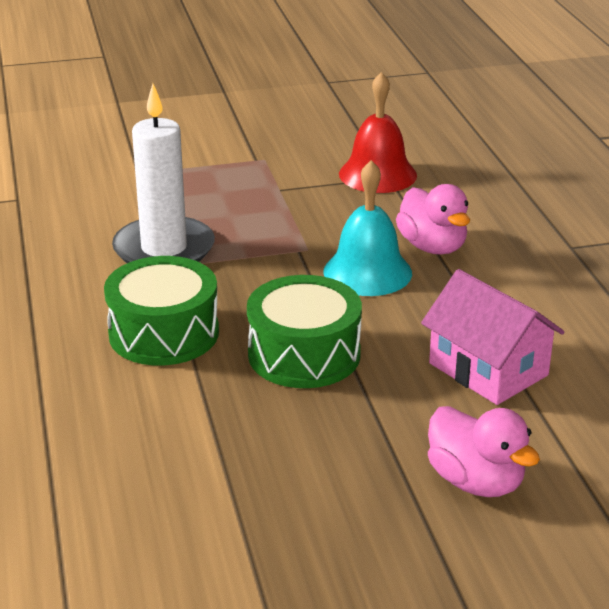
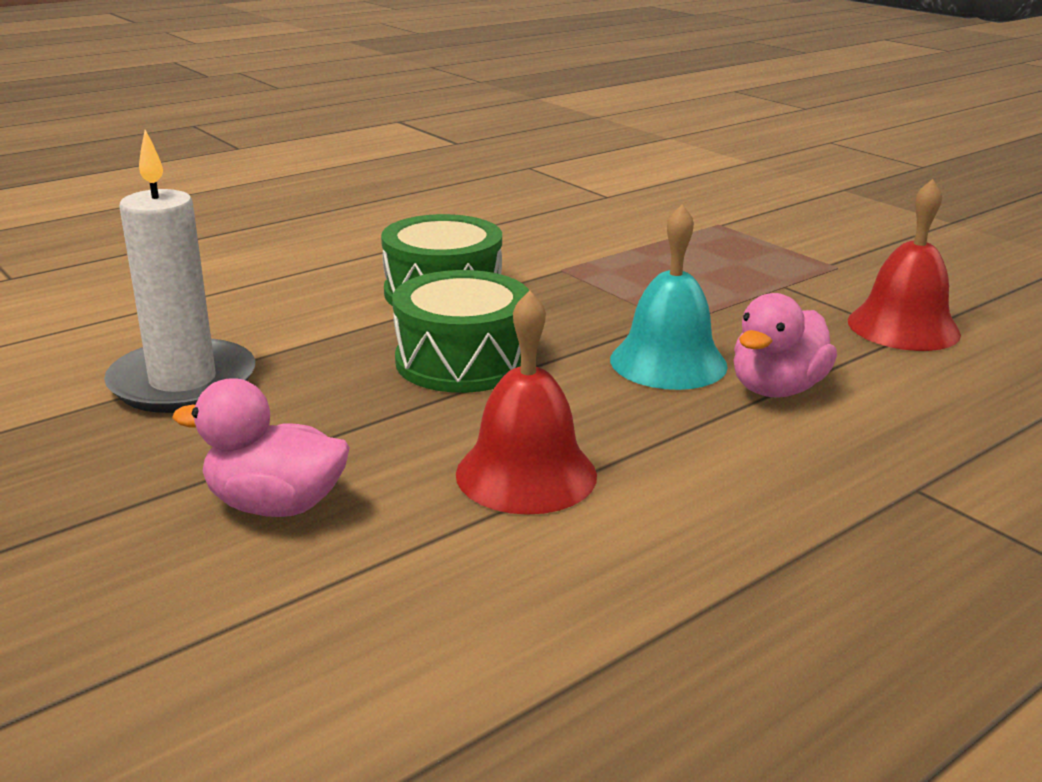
camera: 65 degrees right, 5 degrees down
(164, 249) = (592, 262): white candle -> white candle (183, 382)
(476, 481) = (275, 505): pink duck -> pink duck turned 75 degrees clockwise
(488, 369) = (526, 474): pink house -> red bell

